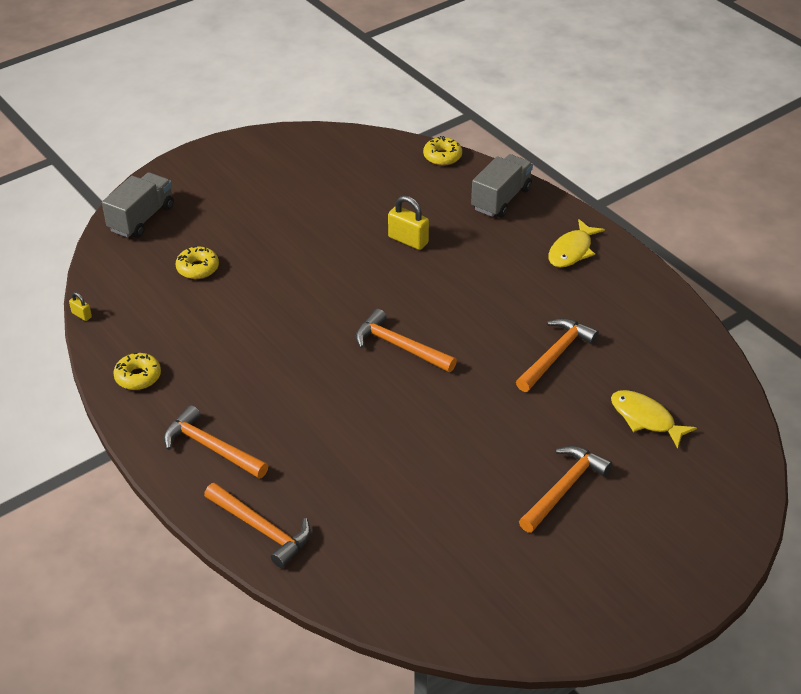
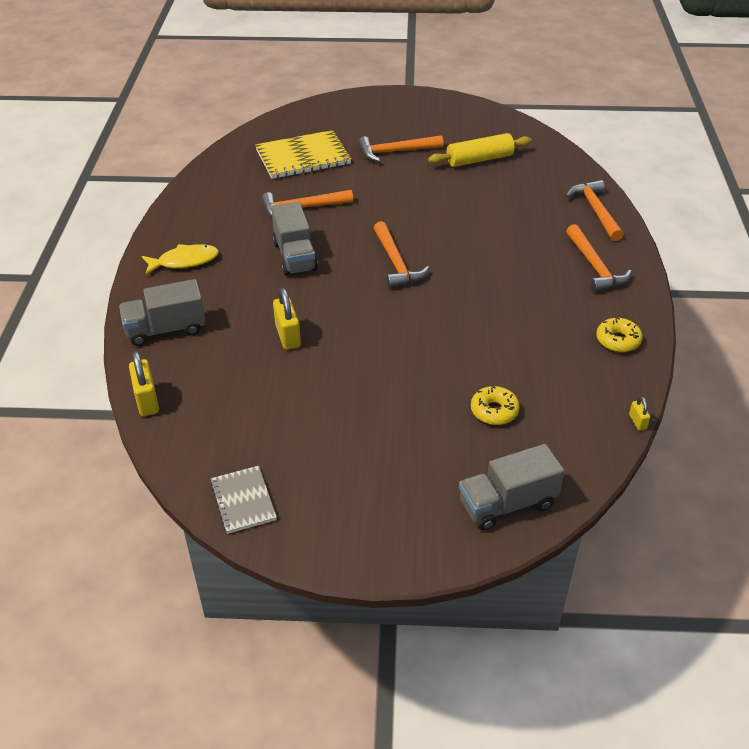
camera: 140 degrees left, 0 degrees up
(308, 143) = (243, 501): none -> grey notebook
(442, 156) = (147, 400): yellow donut -> yellow padlock
(460, 535) = (479, 159): none -> yellow rolling pin
(493, 304) = (295, 256): none -> grey truck
(645, 419) = (303, 157): yellow fish -> yellow notebook

